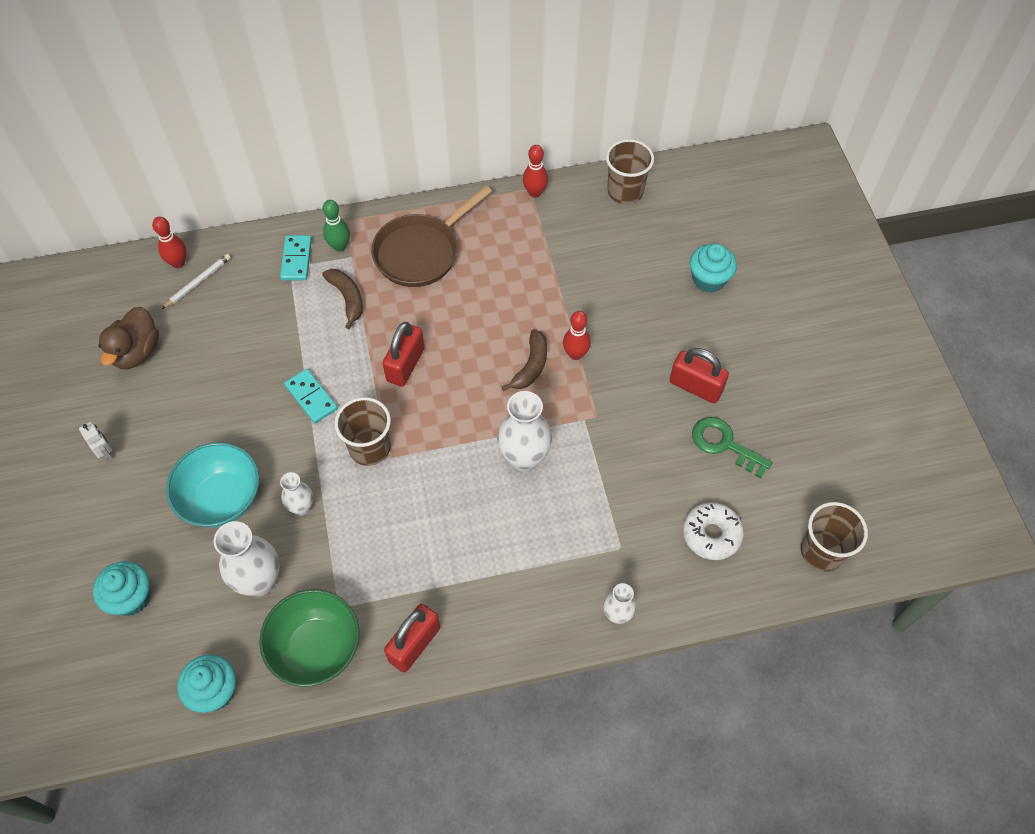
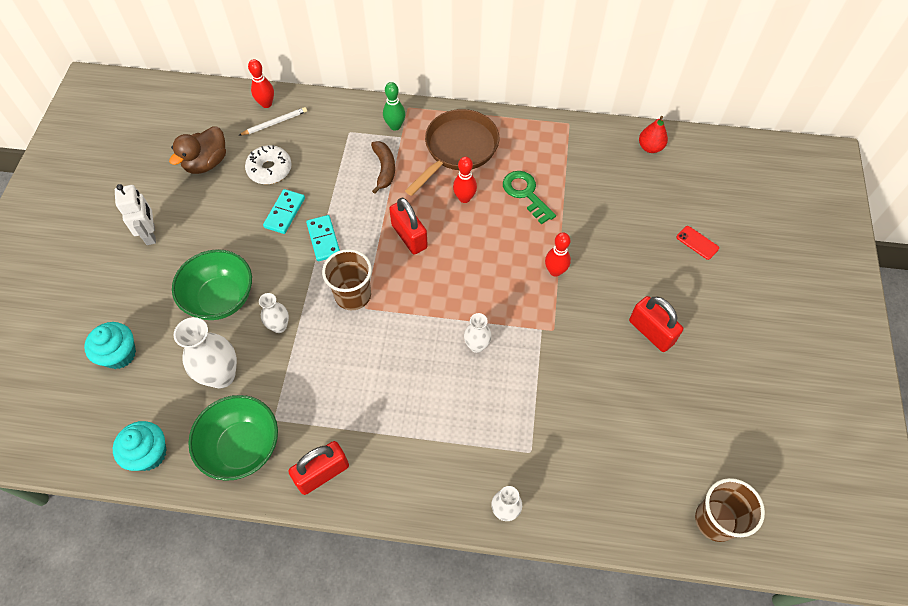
camera: 20 degrees right, 0 degrees up
(106, 453) = (151, 234): white robot -> white robot, size x1.57
(222, 499) = (221, 298): turquoise bowl -> green bowl
(296, 259) = (357, 127): turquoise domino -> turquoise domino (284, 213)
(405, 365) = (409, 236): red padlock -> red padlock turned 75 degrees counterclockwise
(421, 252) = (458, 149): brown pan -> brown pan turned 150 degrees clockwise
(524, 458) = (477, 346): white vase -> white vase, size x0.57
(531, 366) = (513, 269): brown banana -> none
(535, 193) = (572, 127): red bowling pin -> red bowling pin (464, 198)
(625, 191) = (650, 147): brown cup -> red pear
(708, 279) = (697, 243): turquoise cupcake -> red phone
(711, 534) = (617, 468): white donut -> white donut (270, 169)
(724, 444) = (659, 391): green key -> green key (526, 194)

